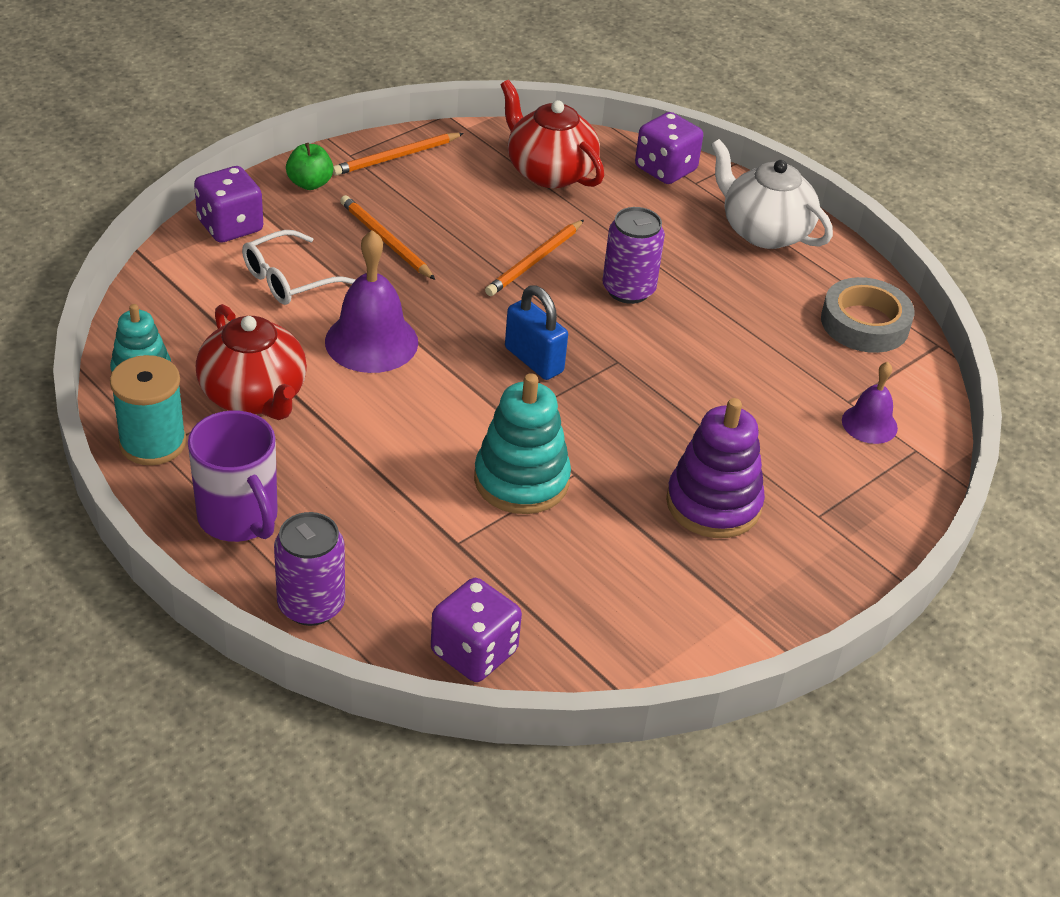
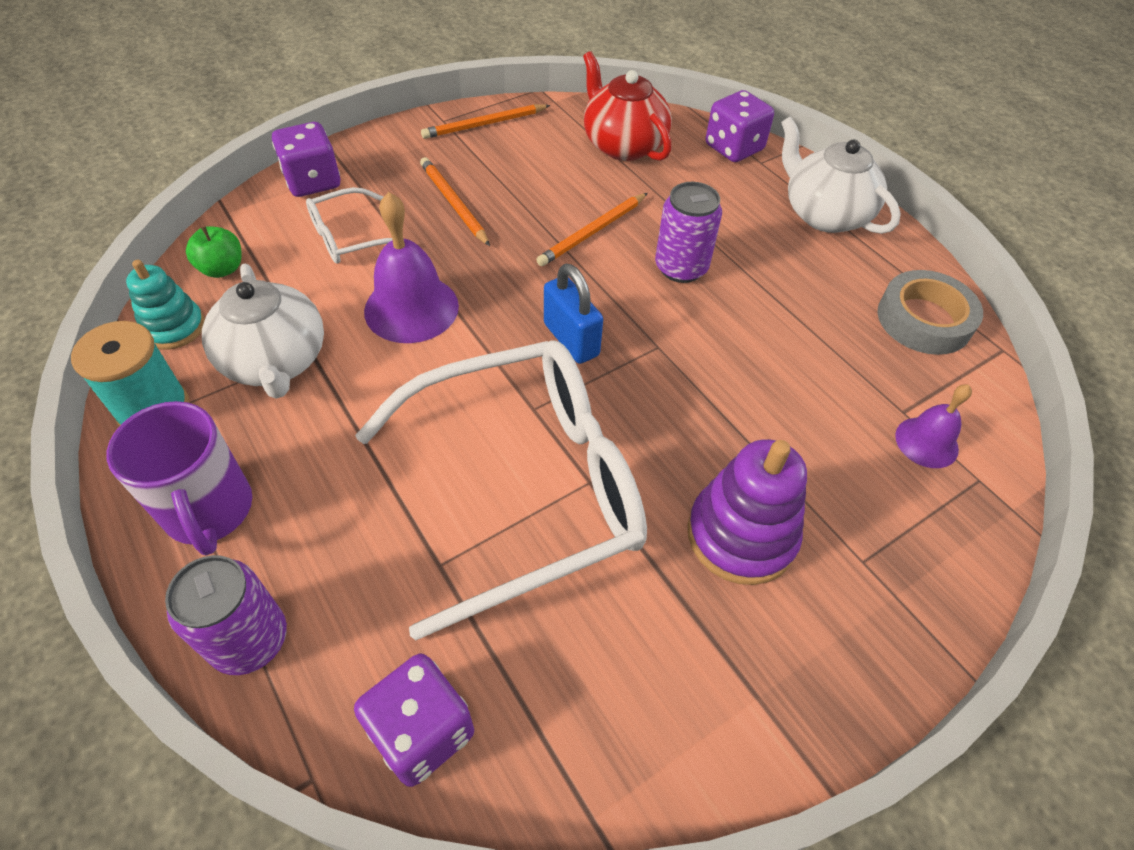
camera: 10 degrees right, 10 degrees up
(254, 396) = (276, 361): red teapot -> white teapot
(310, 183) = (399, 145): green apple -> green apple (222, 269)
(521, 480) = (529, 486): turquoise stacking toy -> white glasses

